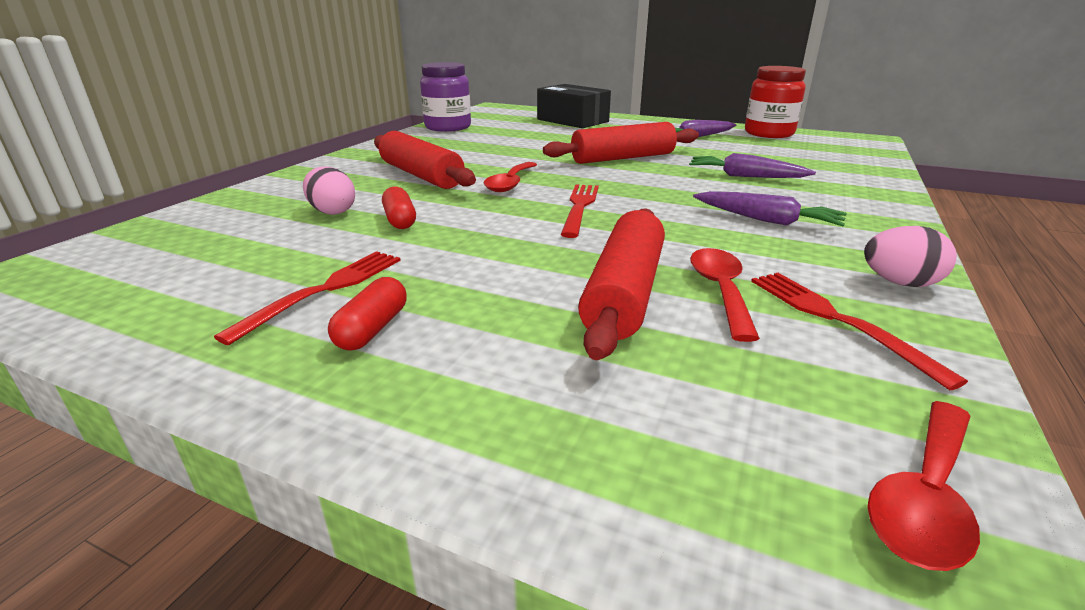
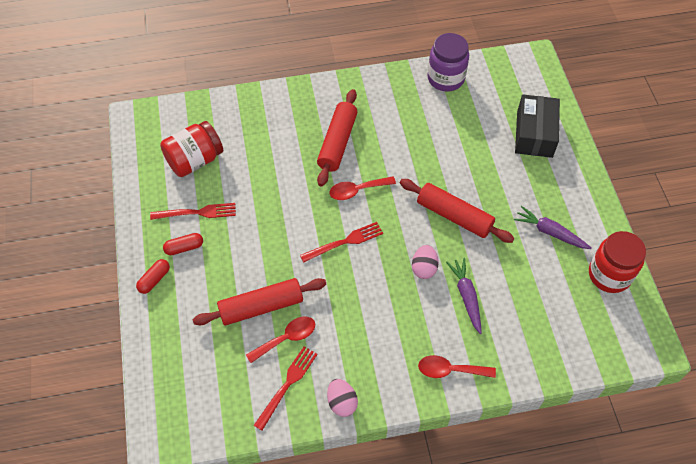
camera: 55 degrees right, 30 degrees up
(223, 260) = (195, 160): none -> red jar
(332, 212) = (262, 150): pink egg -> pink egg (424, 268)
(400, 220) = (273, 183): red capsule -> red capsule (154, 280)
(766, 220) = (388, 331): purple carrot -> none
(924, 498) = (194, 423): red spoon -> red spoon (450, 370)

